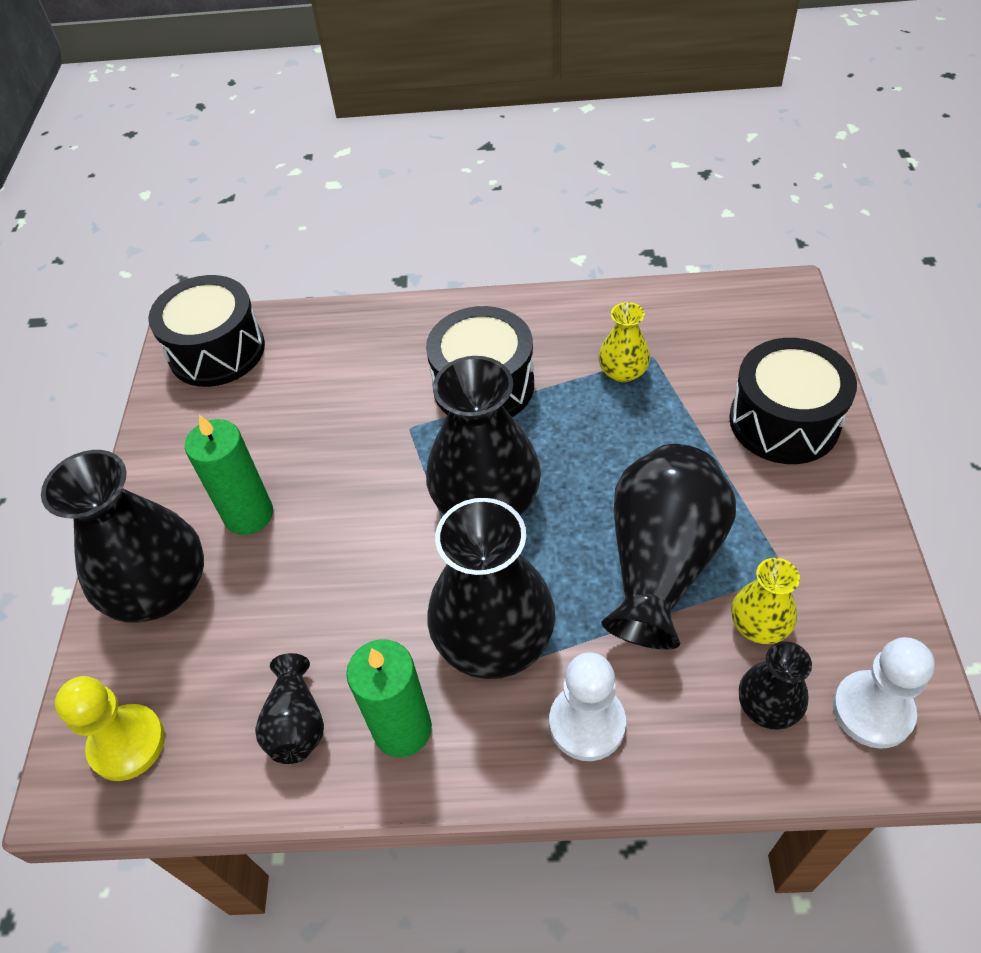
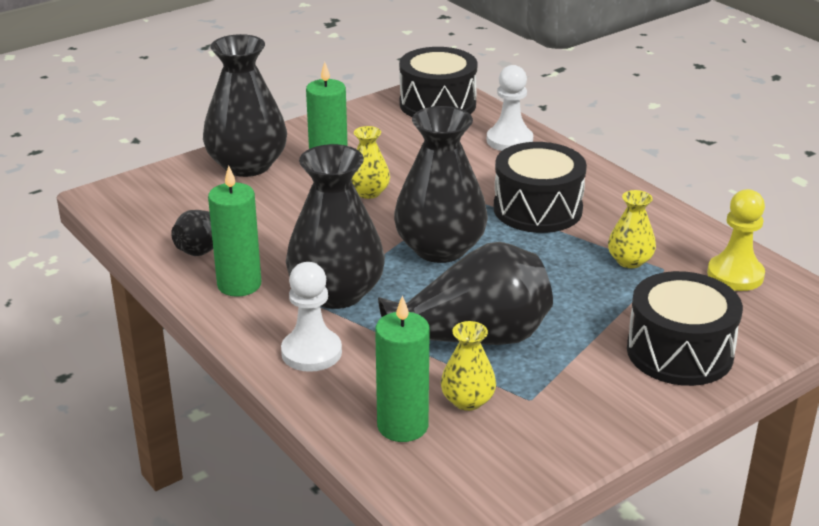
camera: 50 degrees right, 20 degrees down
(127, 743) = (144, 200): yellow pawn -> yellow pawn (735, 275)
(327, 503) = (368, 192): none -> yellow vase
(768, 706) = (402, 426): black vase -> green candle
(872, 710) = (449, 477): white pawn -> white pawn (509, 141)

